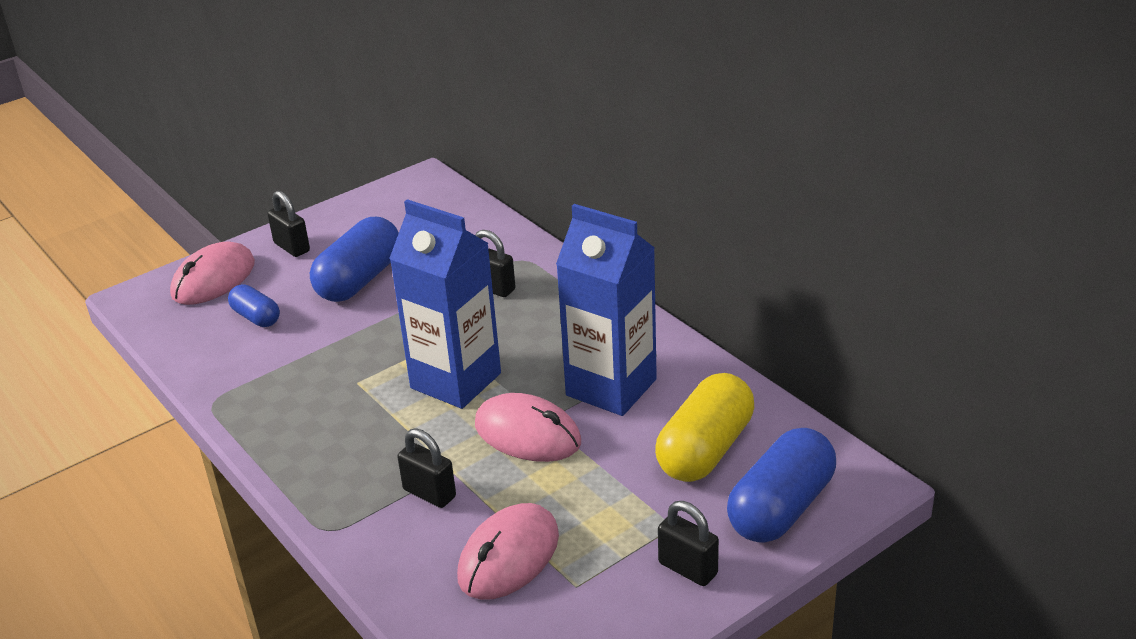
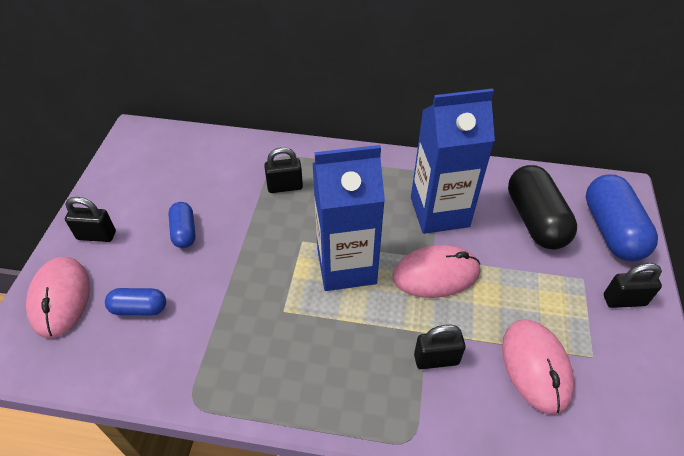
camera: 45 degrees left, 15 degrees up
(360, 280) = (184, 232): blue capsule -> blue capsule, size x0.55
(705, 449) = (535, 220): yellow capsule -> black capsule

